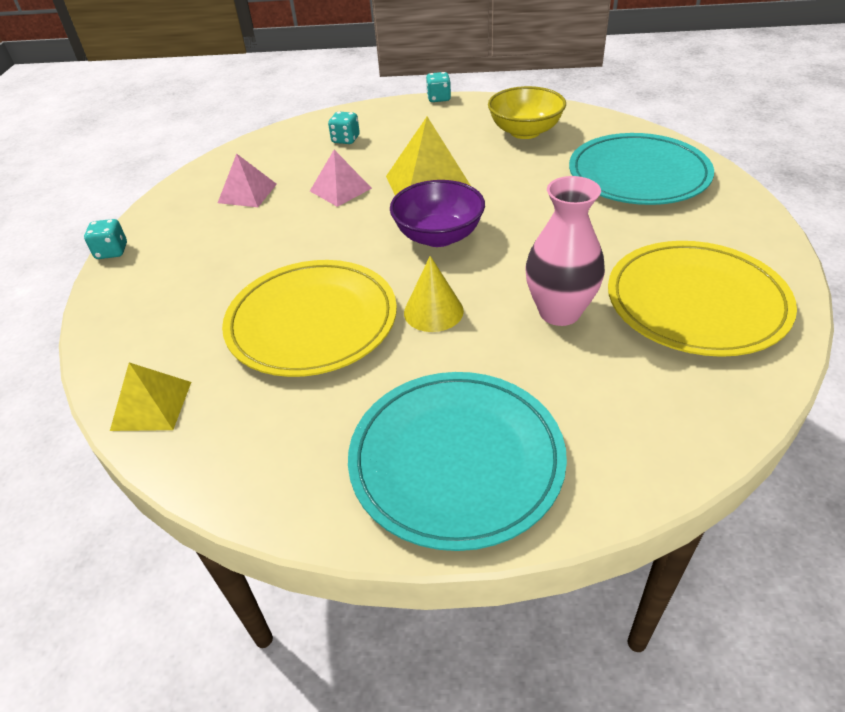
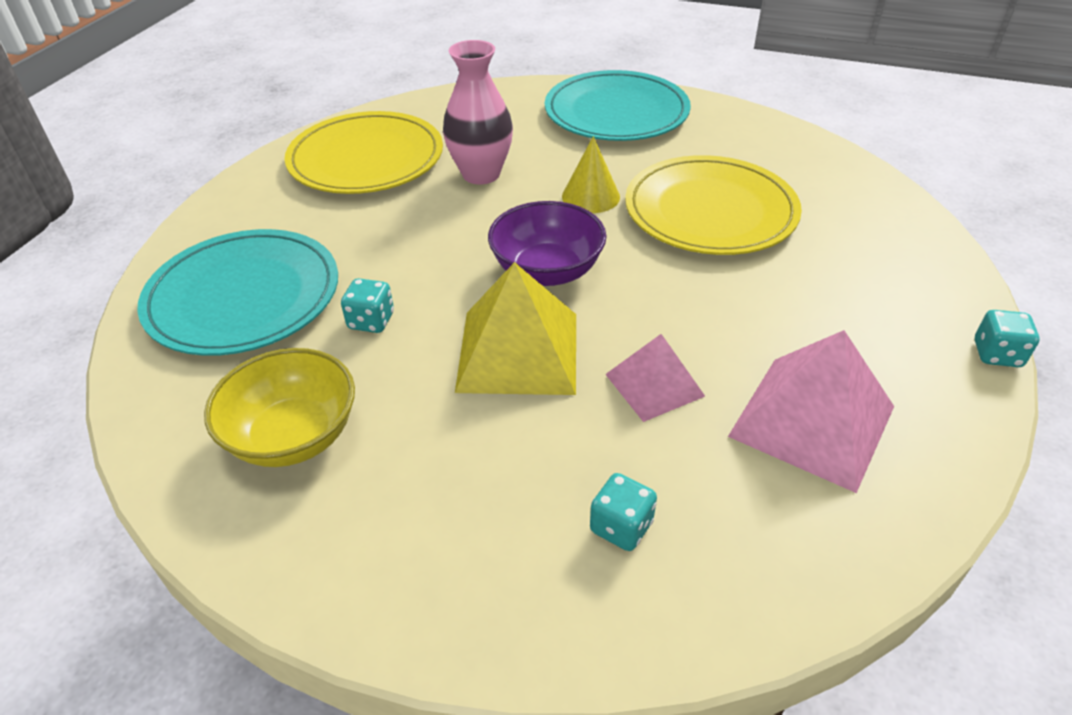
camera: 165 degrees left, 0 degrees up
(151, 405) = (851, 177): yellow pyramid -> none
(247, 193) = (812, 421): pink pyramid -> pink pyramid, size x1.68
(438, 98) = (361, 632): turquoise dice -> turquoise dice (371, 321)

